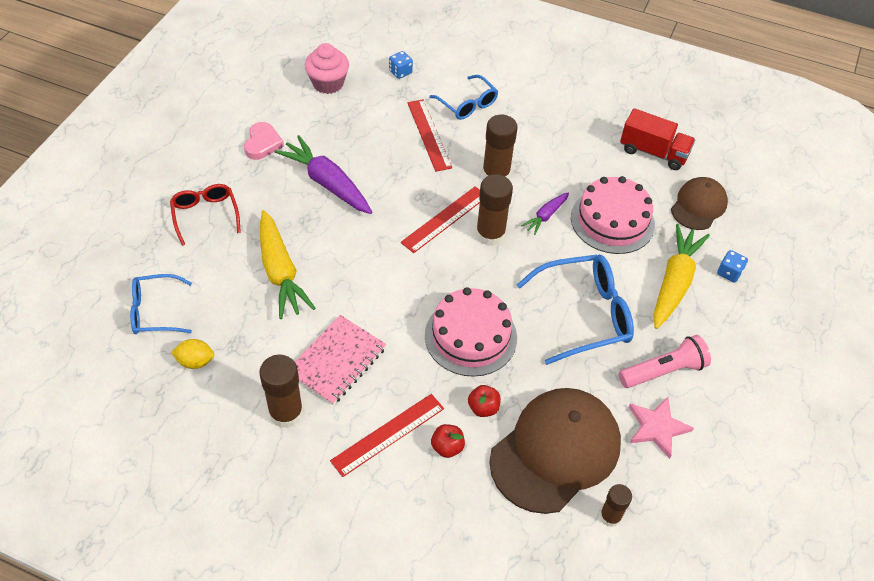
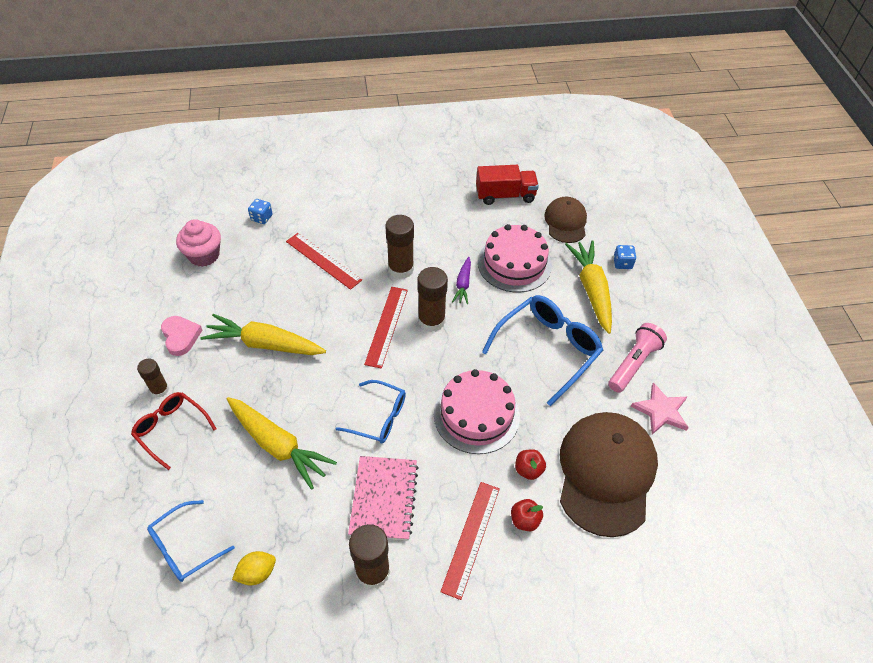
camera: 30 degrees left, 0 degrees up
(327, 183) = (264, 344): purple carrot -> yellow carrot
(467, 104) = (337, 221): blue glasses -> blue glasses (379, 417)
(610, 516) = (680, 502): brown glue stick -> brown glue stick (160, 390)

